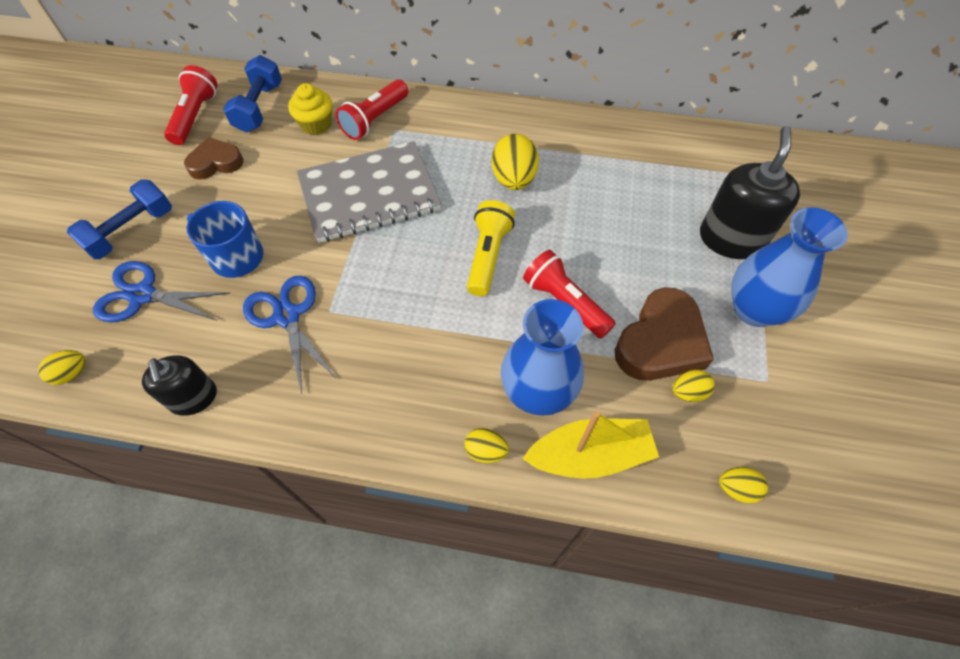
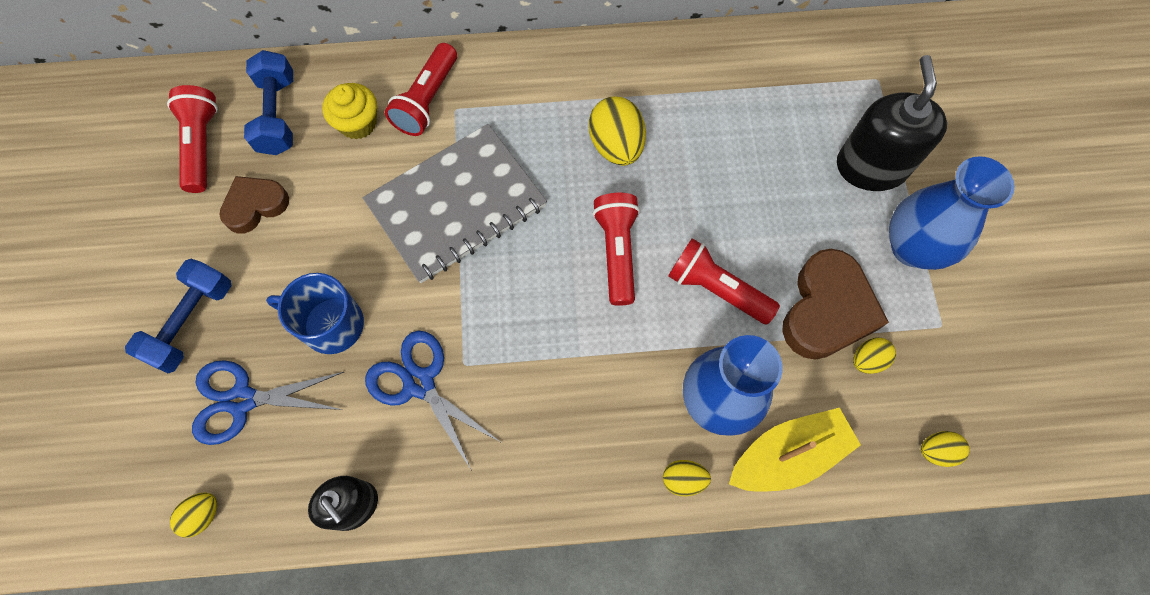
camera: 15 degrees left, 10 degrees up
(488, 256) = (617, 252): yellow flashlight -> red flashlight

